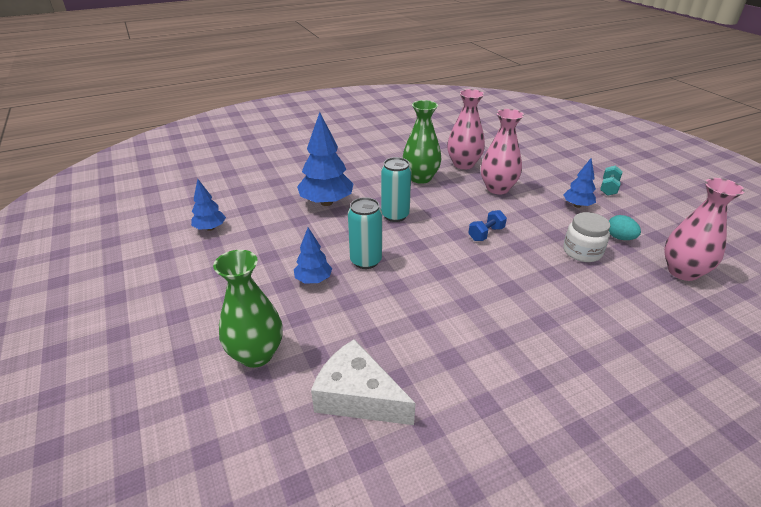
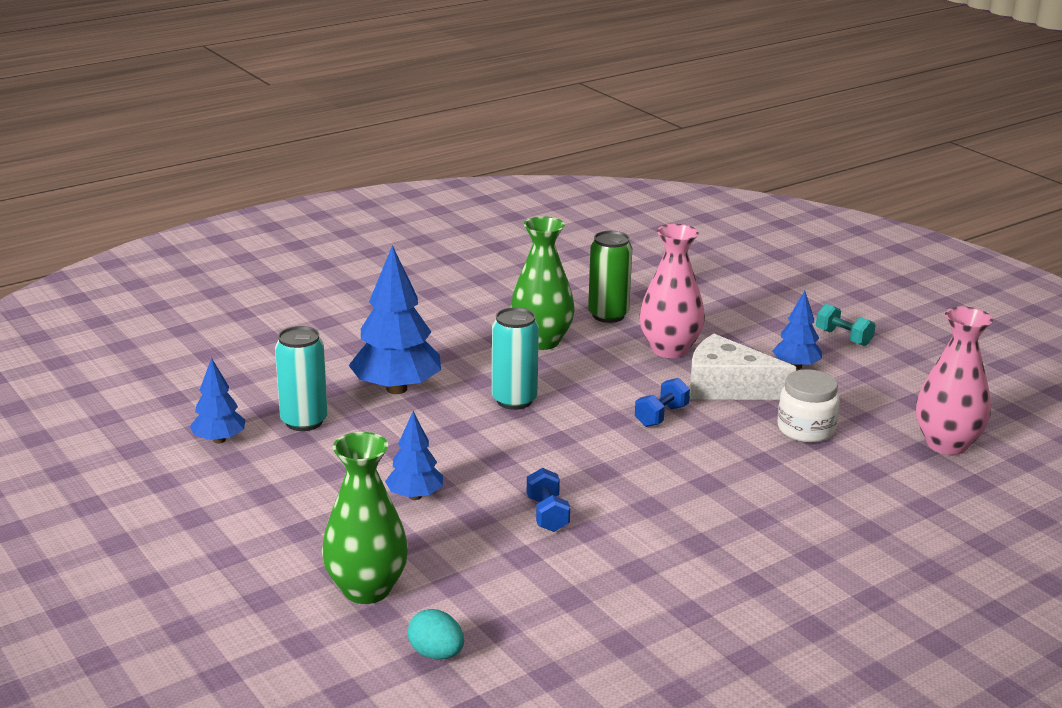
camera: 10 degrees left, 10 degrees down
(358, 396) = (523, 620): white cheese -> white cheese (727, 387)
(366, 261) = (486, 466): turquoise can -> turquoise can (304, 421)
(396, 303) = (547, 514): none -> blue dumbbell
(463, 164) = (608, 315): pink vase -> green can
(608, 188) = (843, 337): turquoise dumbbell -> turquoise dumbbell turned 60 degrees counterclockwise
(619, 238) = (859, 407): turquoise egg -> turquoise egg (436, 654)

